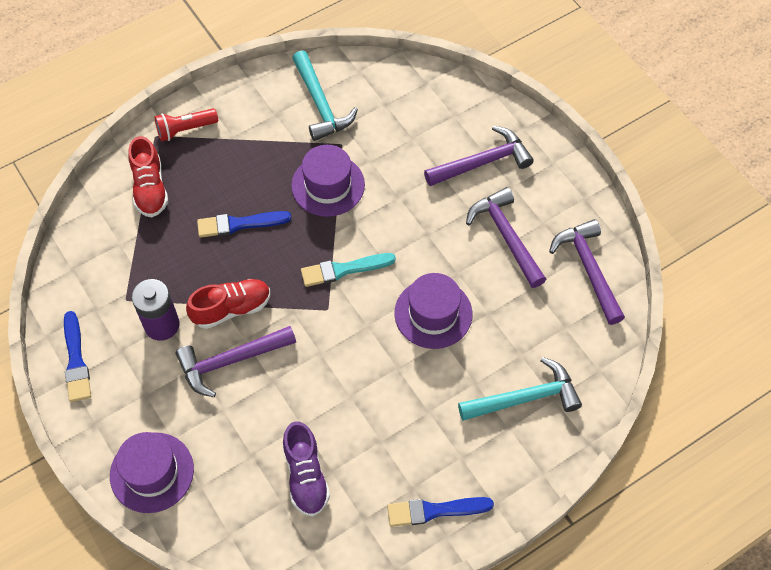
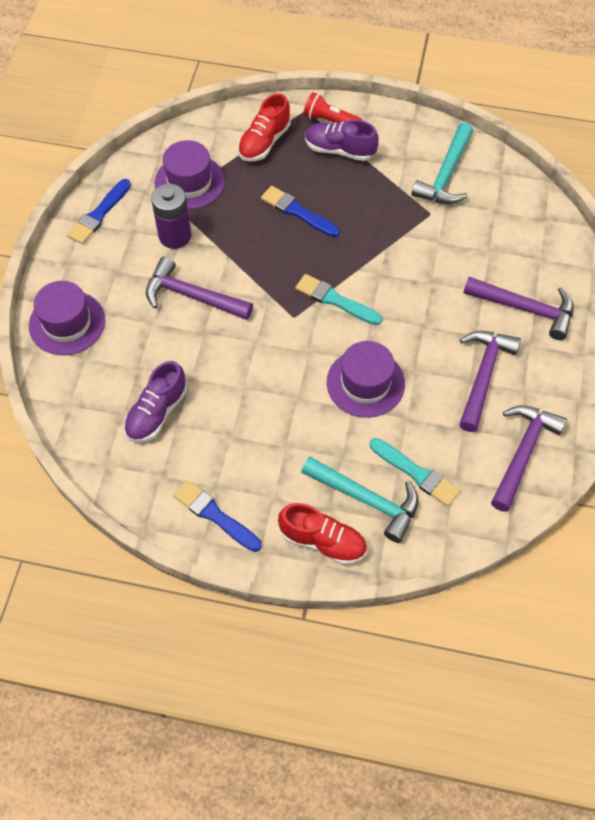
camera: 45 degrees right, 0 degrees up
(218, 147) = (339, 150): none -> purple shoe
(231, 309) = (230, 263): red shoe -> red shoe (323, 541)
(328, 185) = (388, 234): purple hat -> purple hat (189, 182)
(537, 348) = (416, 473): none -> turquoise brush

